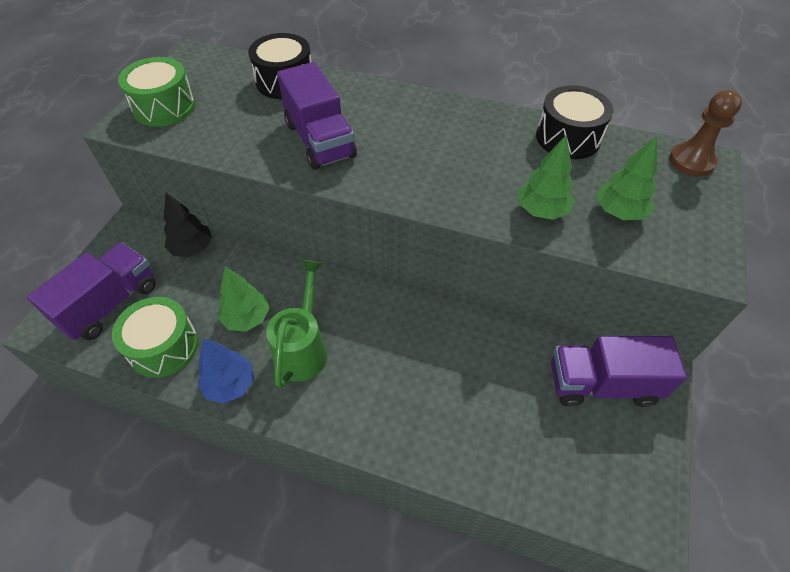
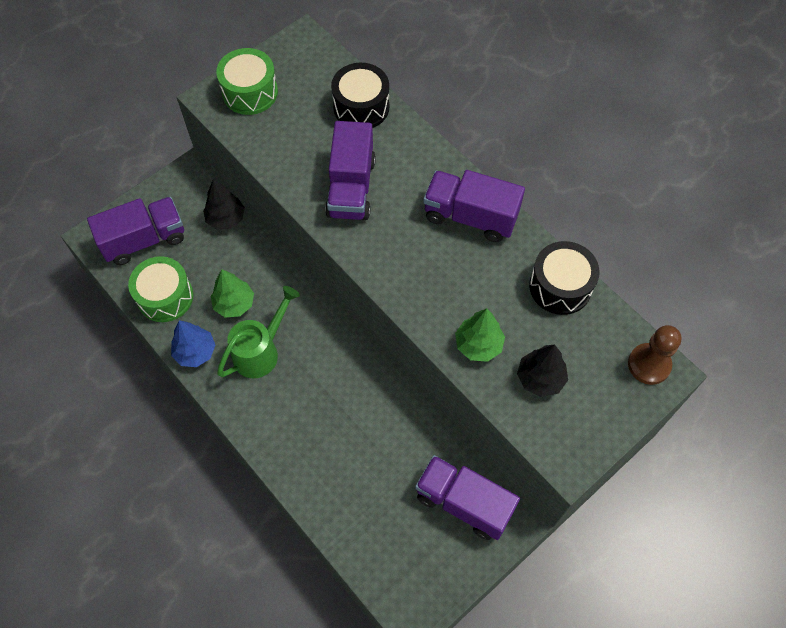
camera: 30 degrees right, 10 degrees up
(447, 120) = (470, 216): none -> purple truck
(619, 212) = (540, 378): green tree -> black tree

